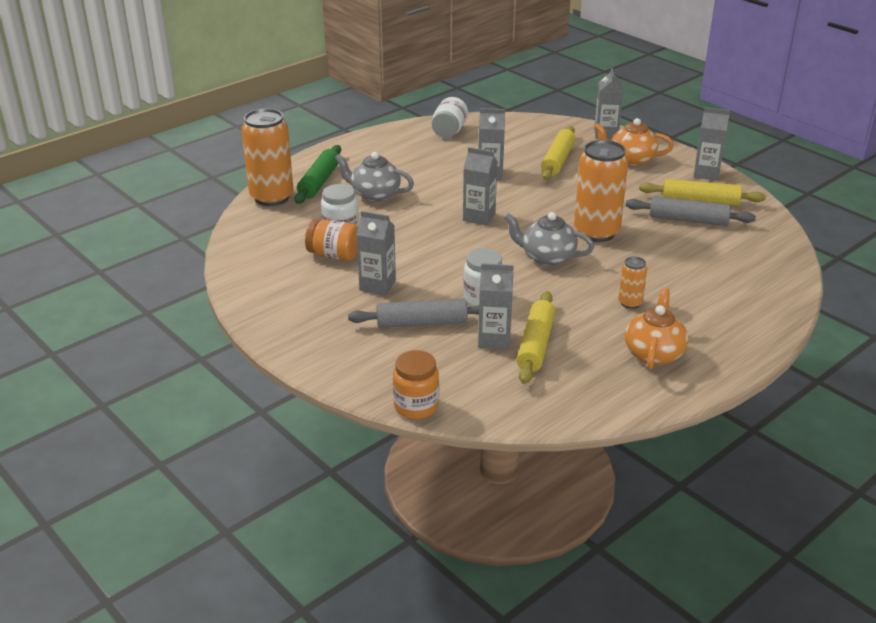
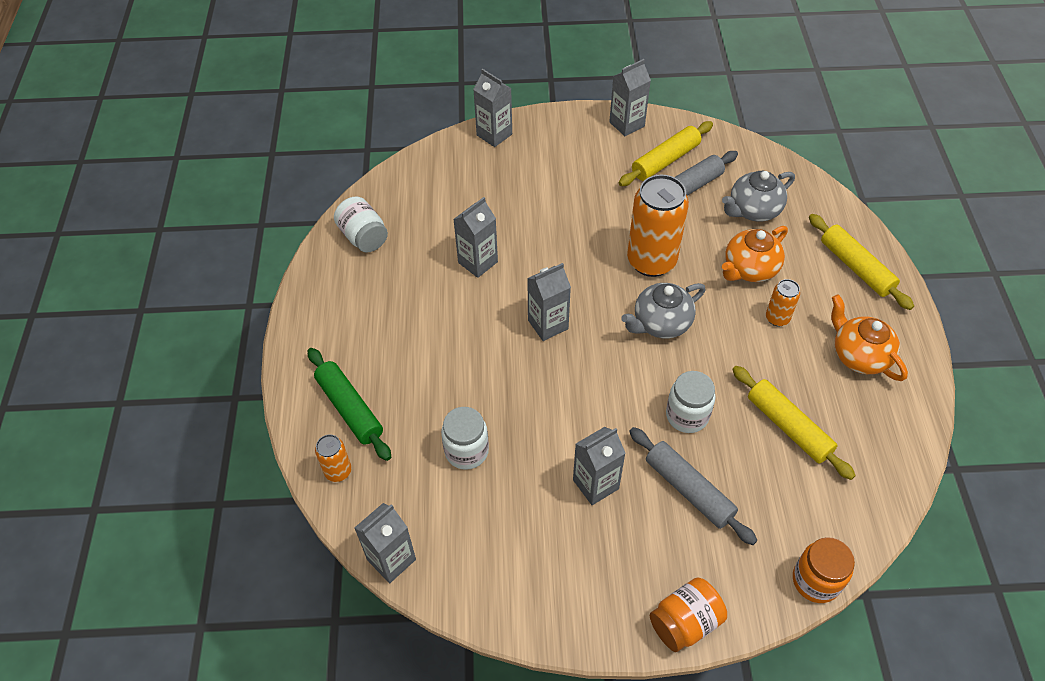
camera: 50 degrees left, 20 degrees up
(271, 197) = (338, 471): orange can -> orange can, size x0.48
(334, 255) = (509, 486): orange jar -> orange jar (685, 622)
(375, 194) = (424, 377): grey teapot -> grey teapot (753, 210)
(422, 323) = (688, 490): grey rolling pin -> grey rolling pin turned 75 degrees counterclockwise
(494, 339) = (757, 451): grey carton -> grey carton (391, 559)
(558, 160) = (505, 199): yellow rolling pin -> yellow rolling pin (856, 267)
(631, 159) = (555, 151): orange teapot -> orange teapot (749, 269)

